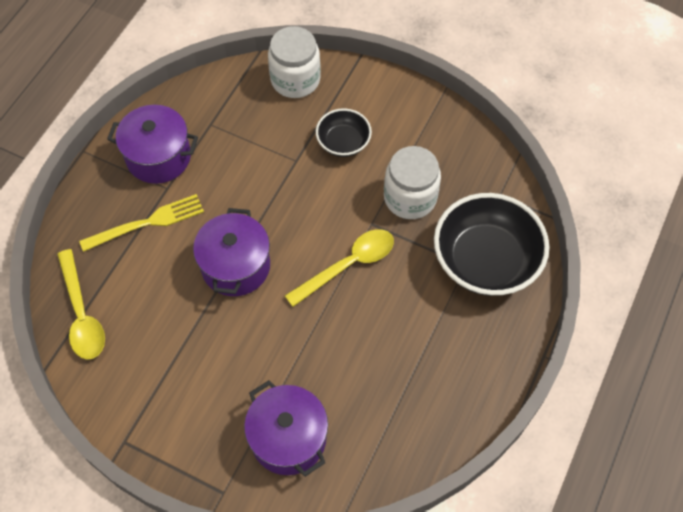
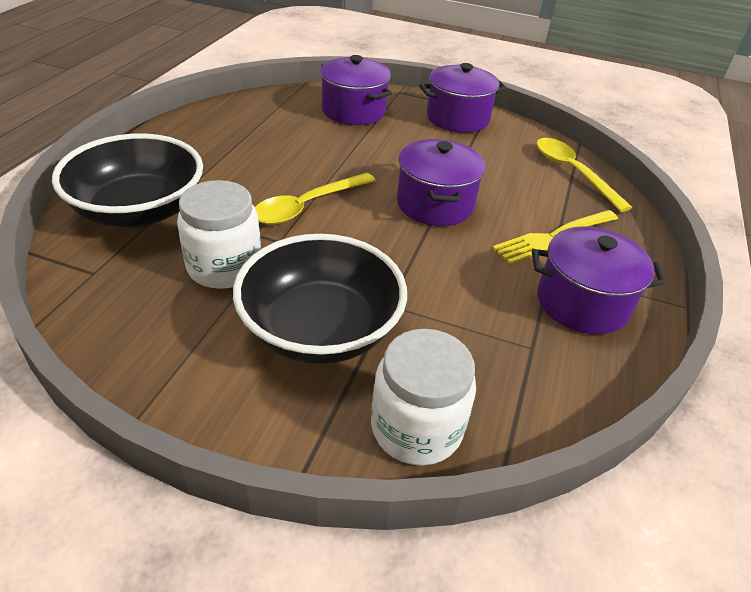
camera: 170 degrees right, 20 degrees down
(167, 423) = (457, 118): none -> purple pot
(343, 142) = (320, 330): black bowl -> black bowl, size x1.89

